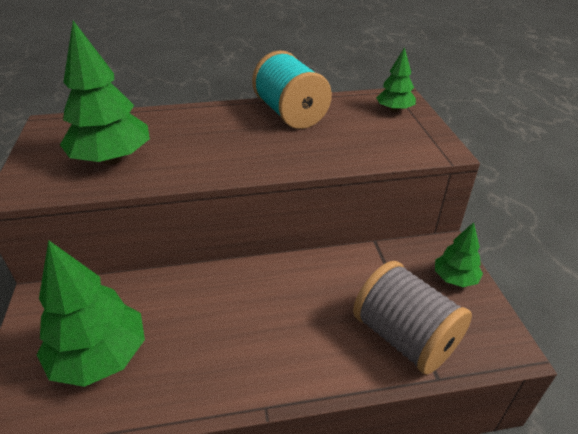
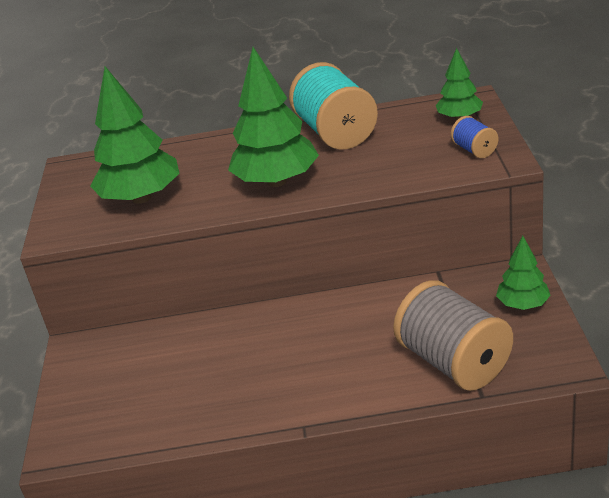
camera: 10 degrees right, 5 degrees down
(100, 357) = (142, 393): green tree -> green tree (277, 181)
(414, 138) = (474, 150): none -> blue spool

